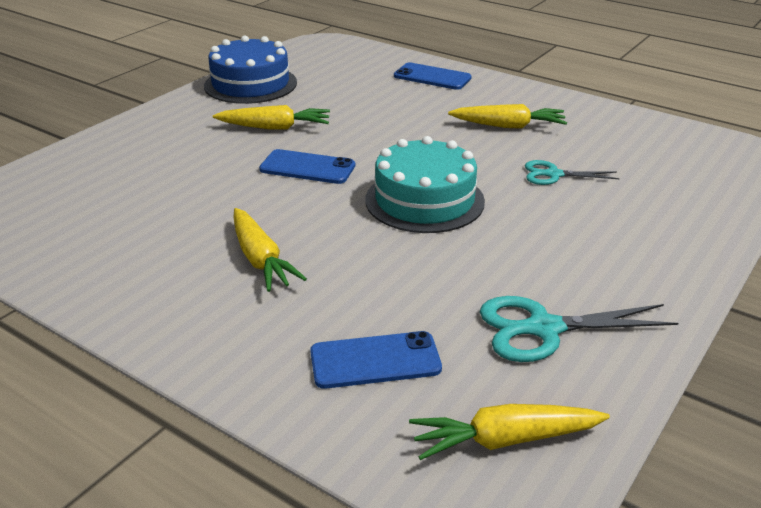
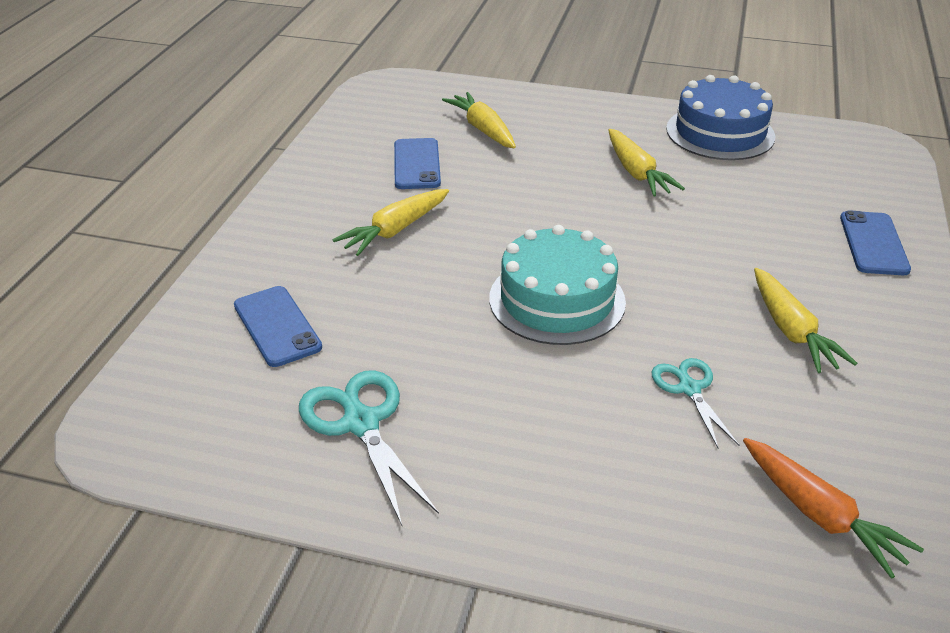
camera: 70 degrees right, 5 degrees up
(307, 168) = (570, 212): blue phone -> blue phone (416, 164)
(505, 440) = (194, 420): yellow carrot -> yellow carrot (483, 129)
(680, 165) = (819, 515): none -> orange carrot

